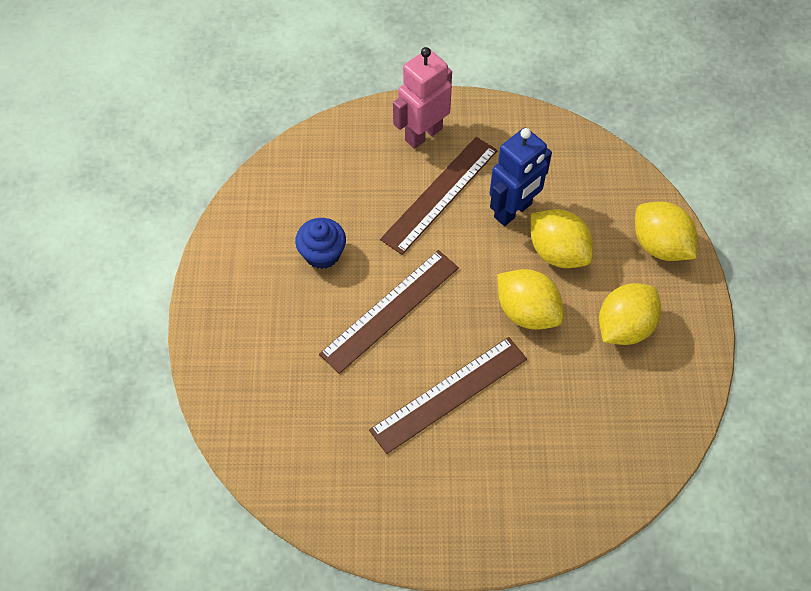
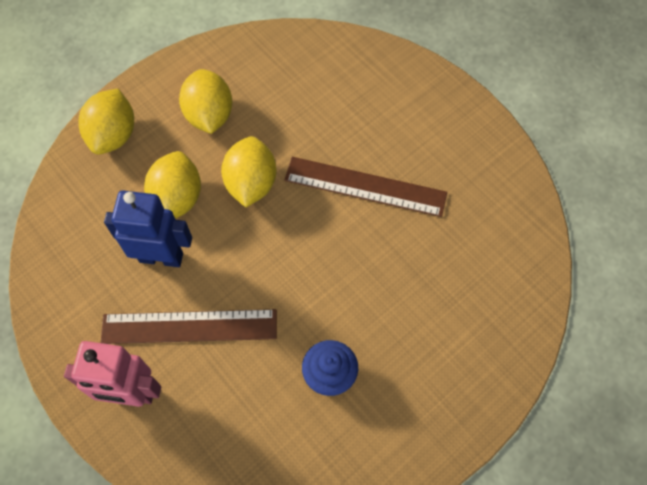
camera: 130 degrees left, 5 degrees up
(390, 310) = (334, 278): brown ruler -> none
(624, 327) = (209, 115): yellow lemon -> yellow lemon turned 75 degrees clockwise

